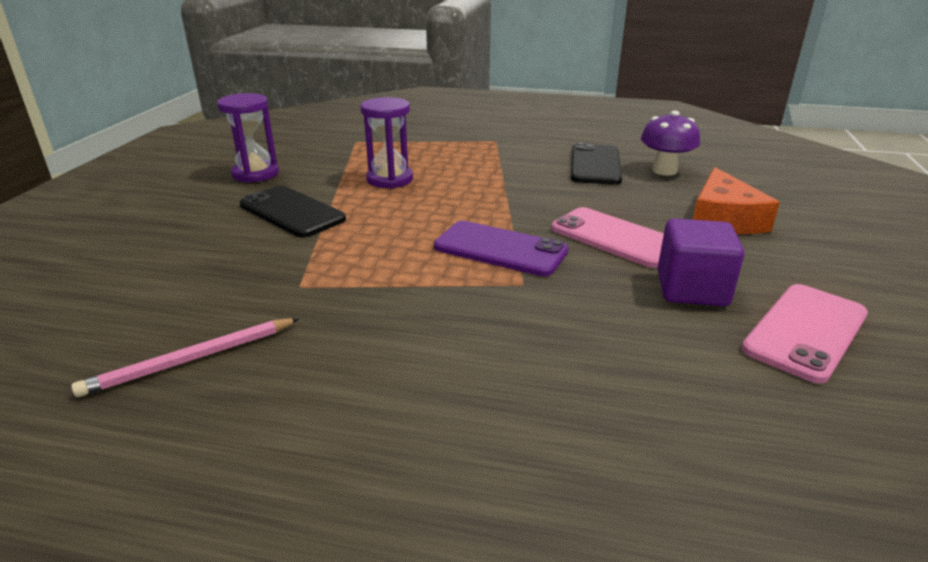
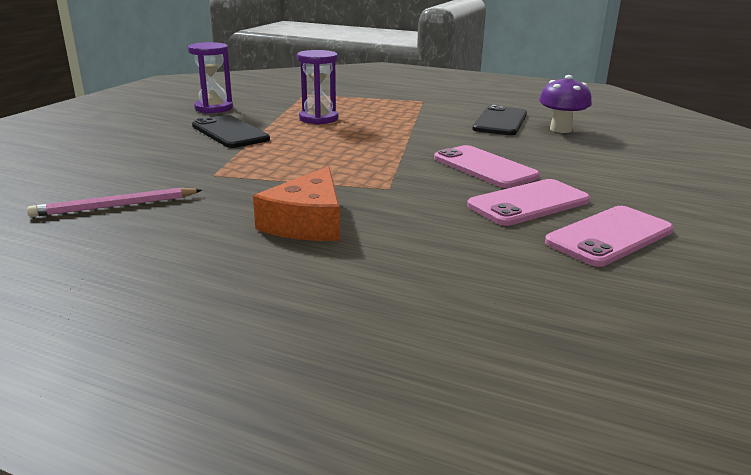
camera: 10 degrees right, 5 degrees down
(500, 249) = (383, 166): purple phone -> none
(691, 289) = (529, 203): purple cube -> pink phone
(723, 218) = (591, 163): orange cheese -> orange cheese (307, 222)

